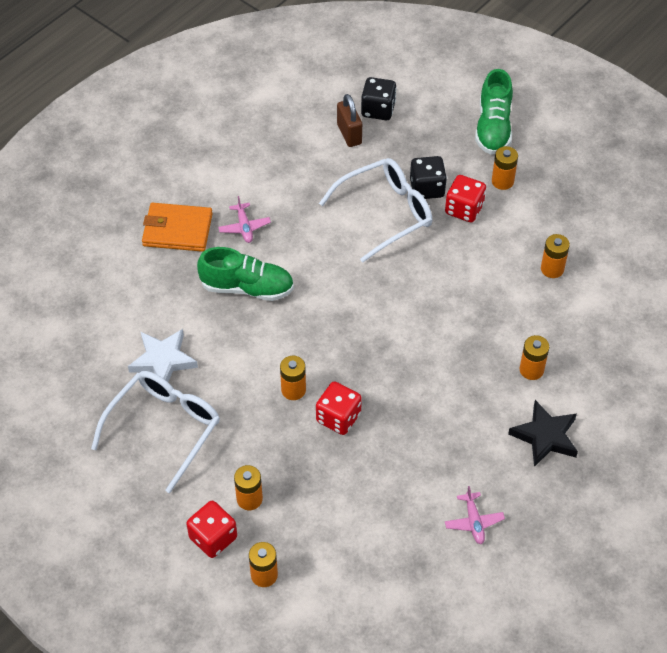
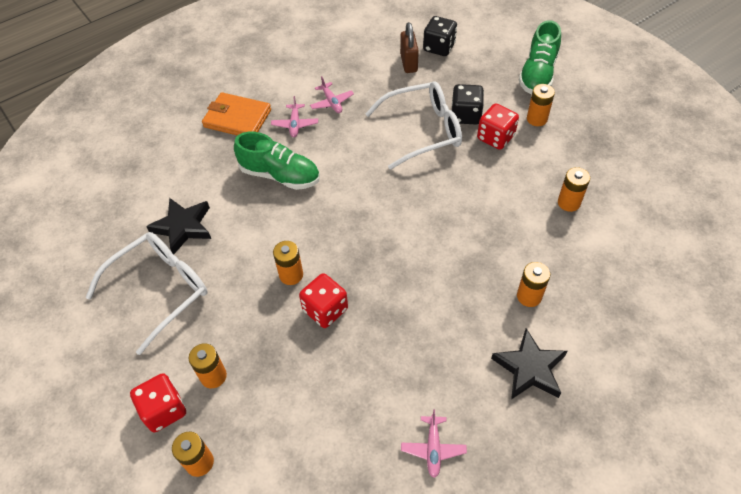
camera: 15 degrees right, 0 degrees up
(163, 360) = (183, 227): white star -> black star
(277, 195) = (332, 102): none -> pink plane

